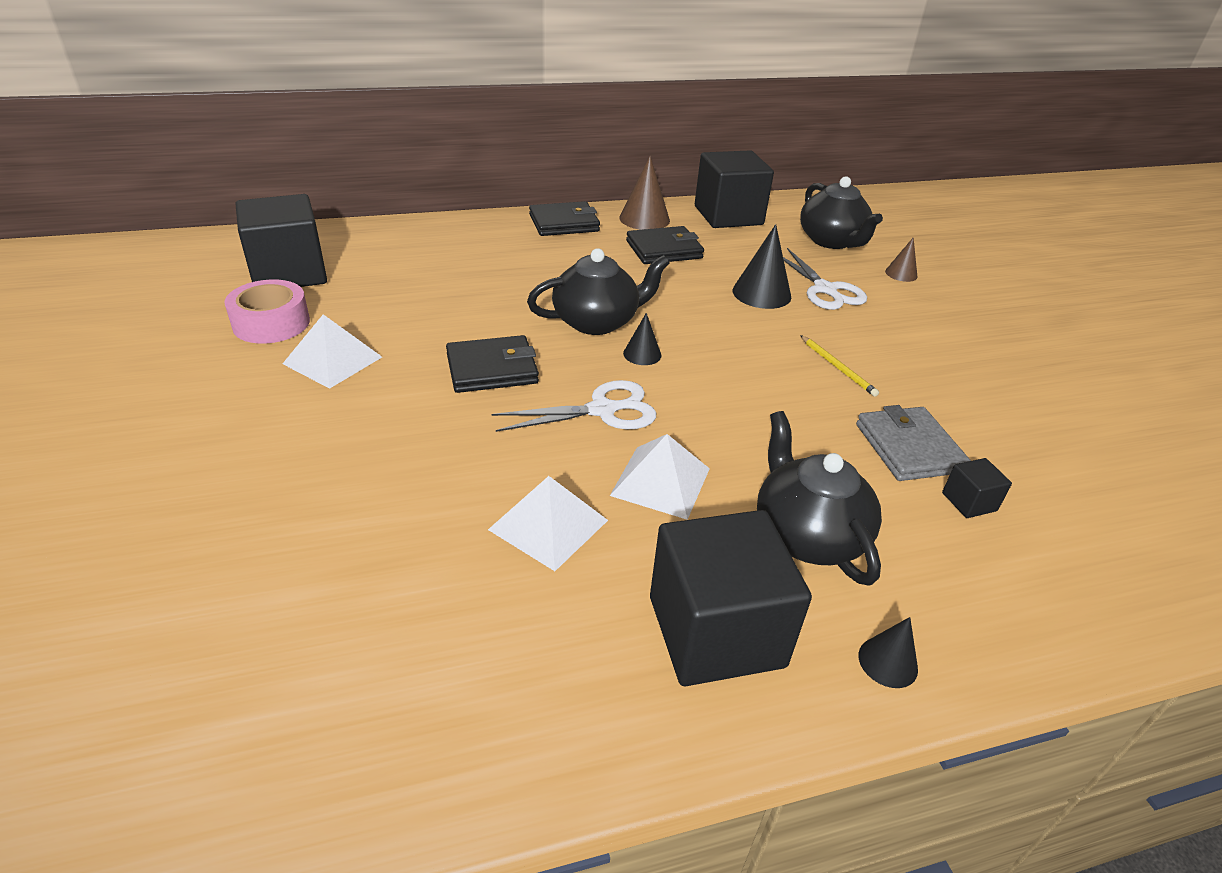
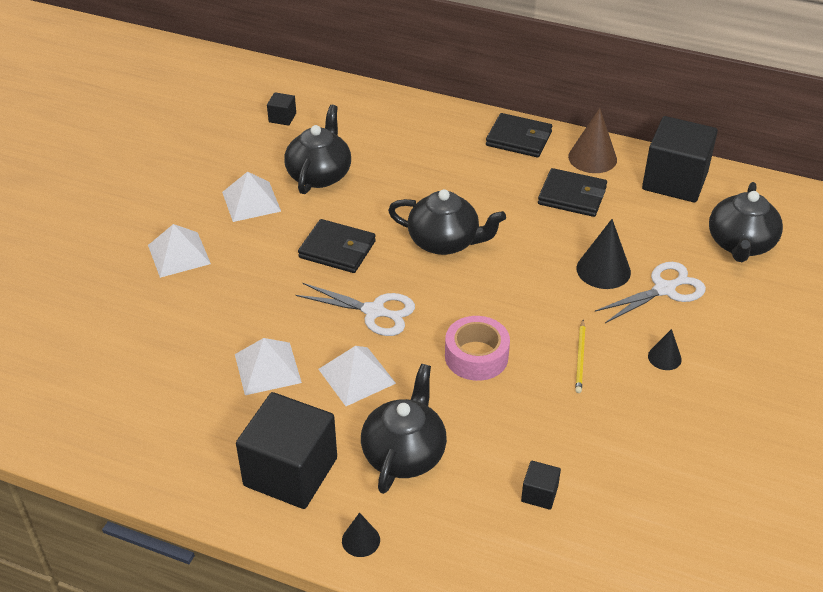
camera: 40 degrees right, 5 degrees up
(271, 323) = (240, 157): pink tape -> pink tape (476, 356)
(287, 450) = (179, 254): none -> white pyramid
(289, 273) = (282, 118): black cube -> black cube, size x0.43
(392, 309) = (319, 175): none -> black teapot
(642, 354) = (447, 282): black cone -> black cone (664, 357)
(825, 290) = (664, 289): white scissors -> white scissors turned 135 degrees counterclockwise
(901, 274) = (761, 303): brown cone -> none
(909, 448) = (549, 440): grey wallet -> none

